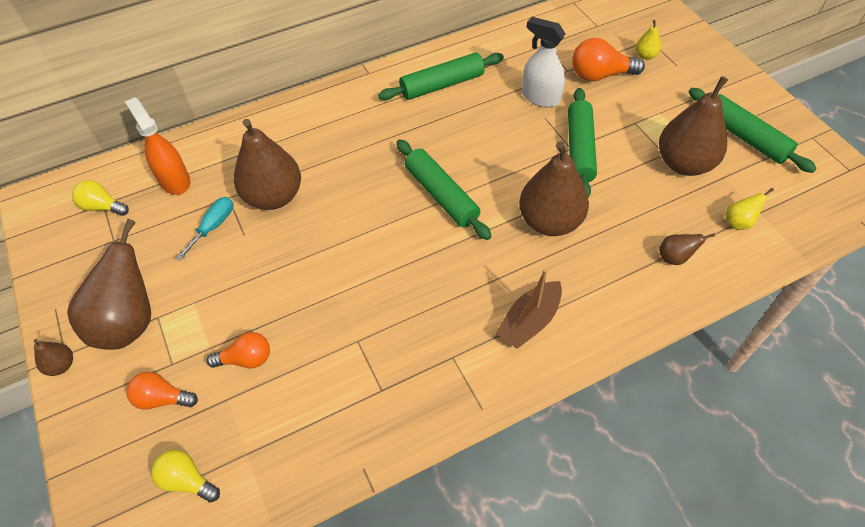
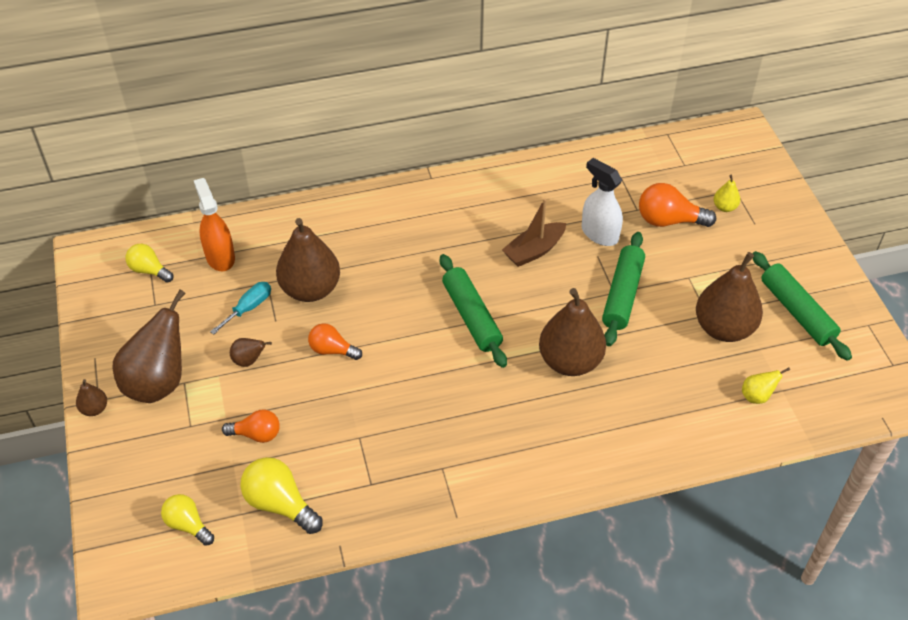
camera: 10 degrees right, 5 degrees down
(162, 398) = (177, 454): orange light bulb -> orange light bulb (332, 350)
(287, 433) = (280, 504): none -> yellow light bulb
(442, 84) = (502, 203): green rolling pin -> none
(529, 321) = (522, 450): brown boat -> brown boat (534, 251)
(674, 258) = (680, 418): brown pear -> brown pear (249, 360)

